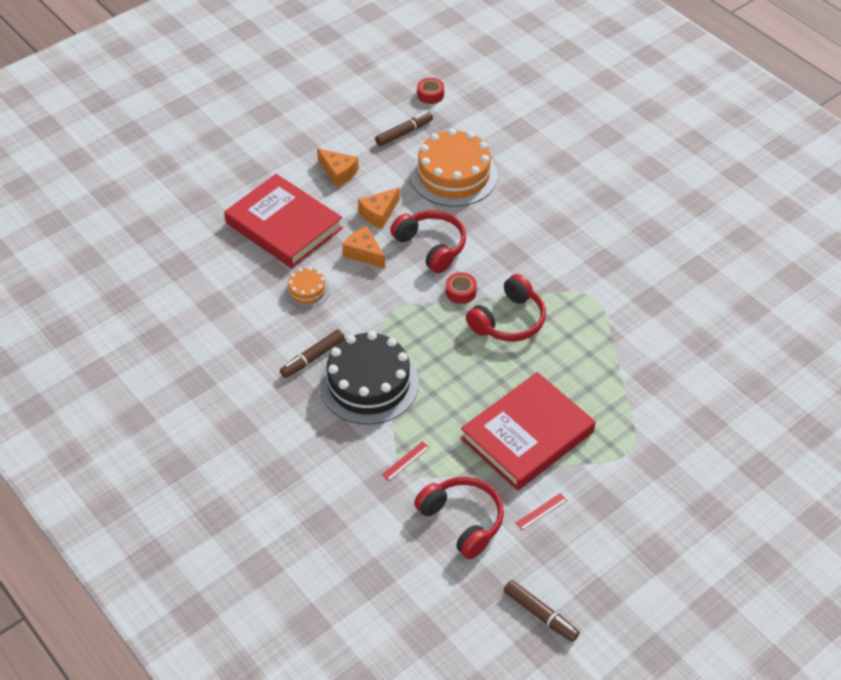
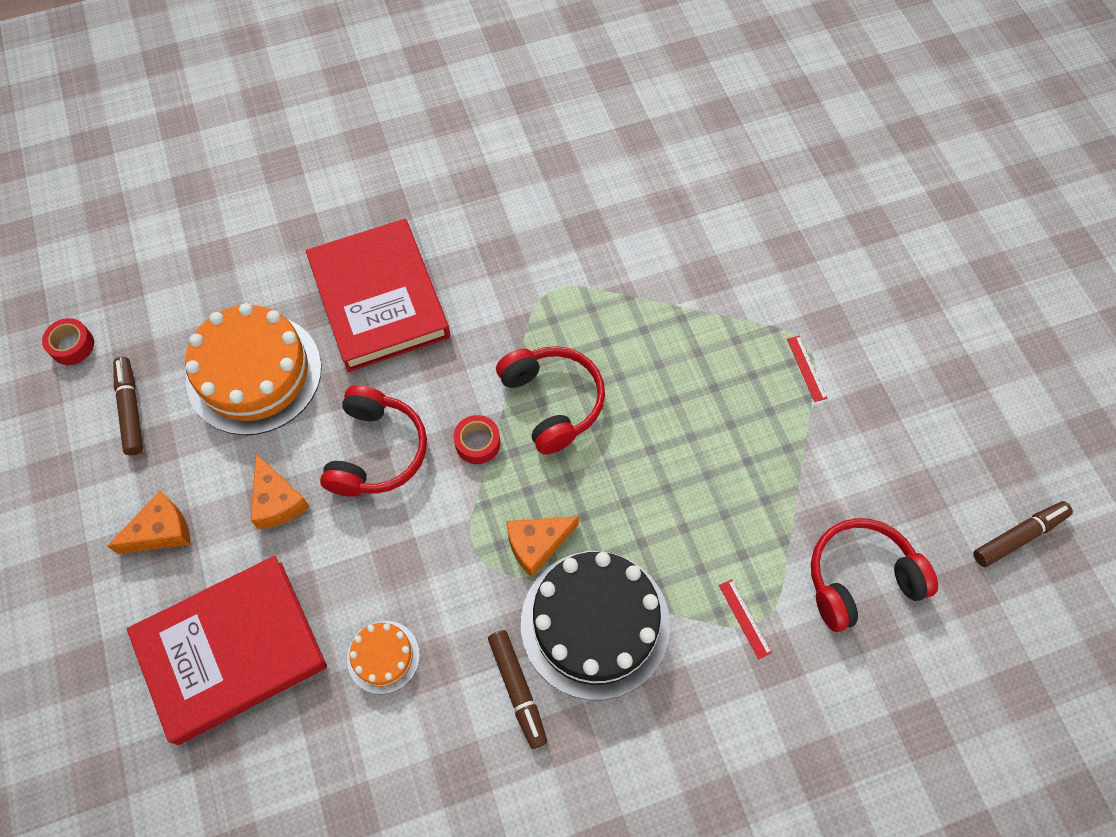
camera: 70 degrees left, 15 degrees up
(364, 253) = (346, 548): orange cheese -> orange cheese (537, 545)
(431, 246) = (376, 451): red headphones -> red headphones turned 120 degrees clockwise
(527, 435) = (748, 451): red book -> red book (379, 299)
(541, 511) = (870, 479): red ruler -> red ruler (806, 368)

